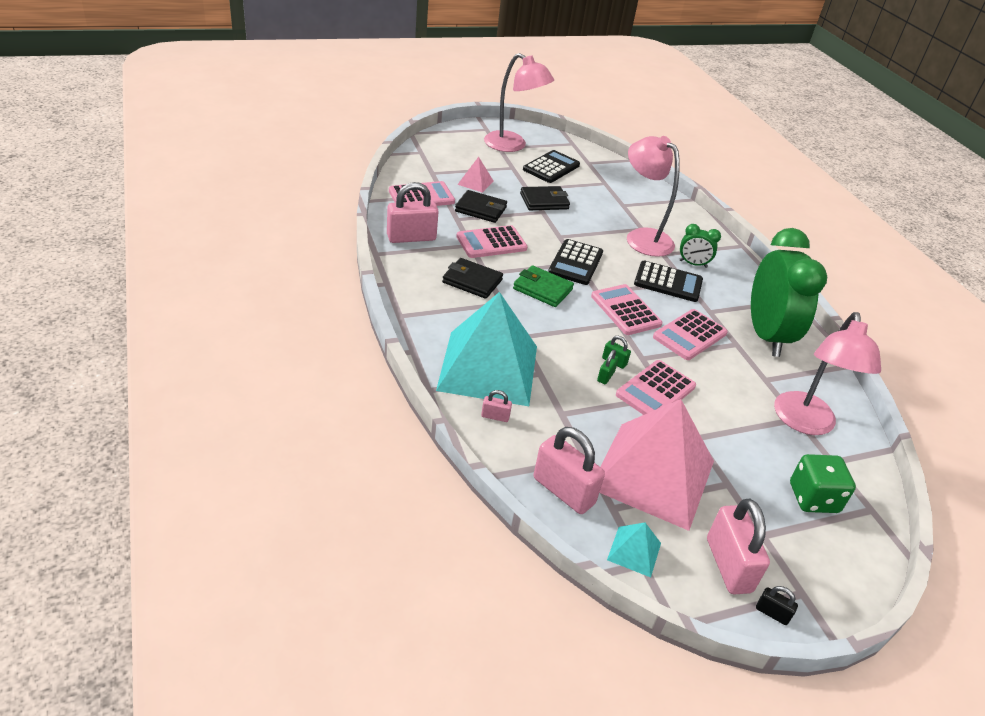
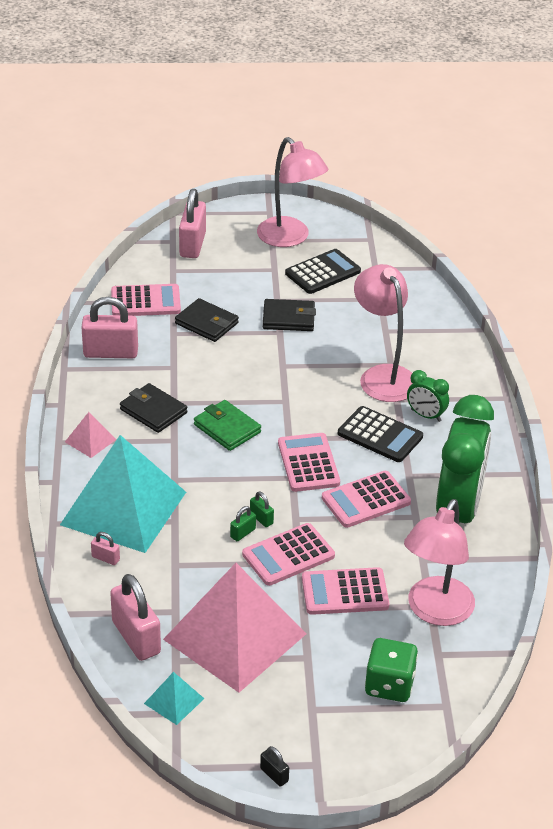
camera: 20 degrees right, 0 degrees up
(475, 182) = (218, 287): pink pyramid -> pink pyramid (90, 440)
(491, 243) = (198, 367): pink calculator -> pink calculator (345, 592)
(575, 263) = (283, 400): black calculator -> none
(728, 565) = (258, 728): pink padlock -> pink padlock (192, 245)

